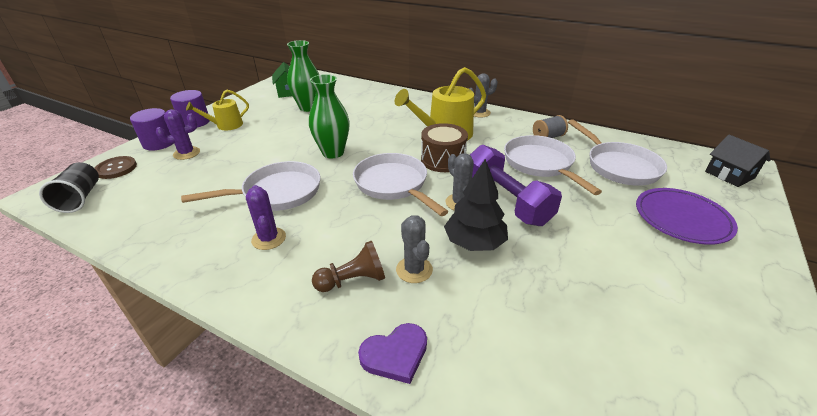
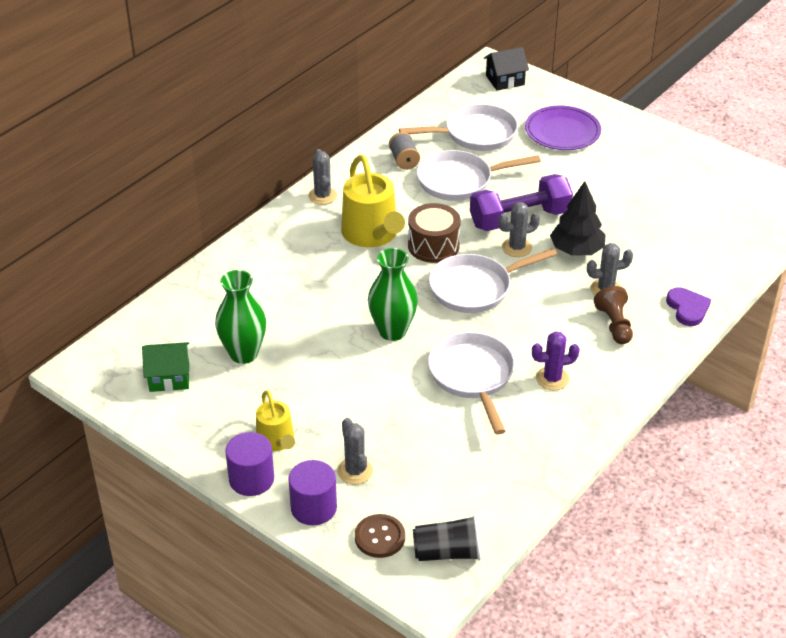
camera: 80 degrees left, 5 degrees up
(186, 153) = (355, 471): purple cactus -> grey cactus

